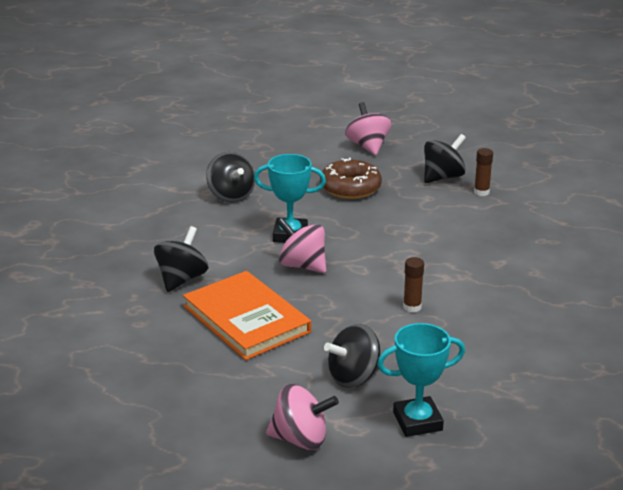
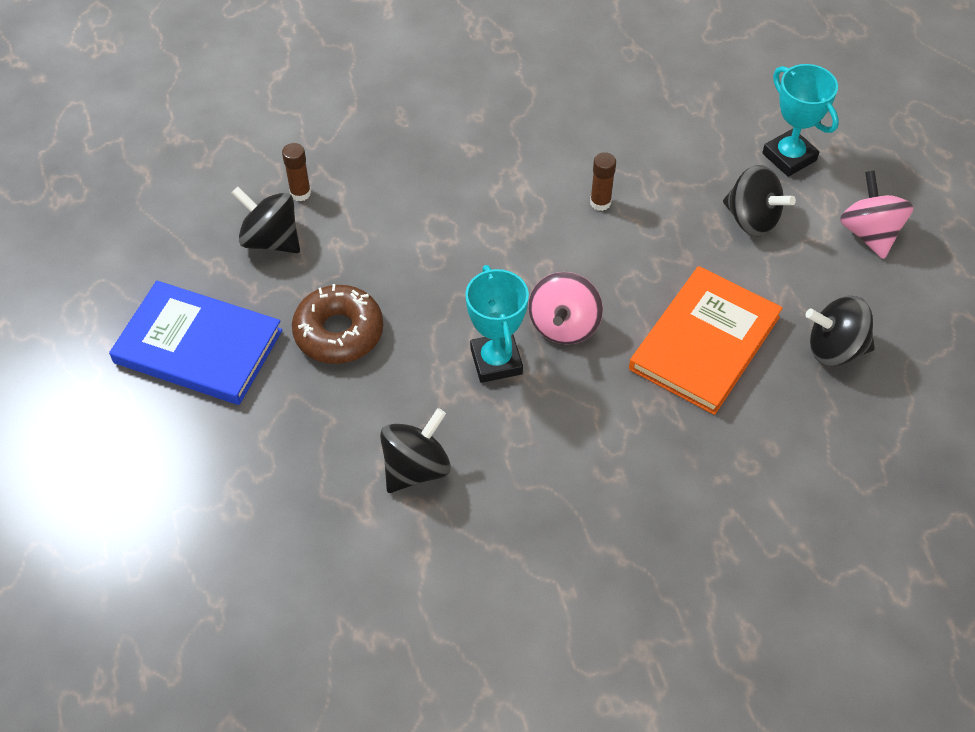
camera: 110 degrees left, 25 degrees up
(182, 279) = (657, 441): black spinning top -> black spinning top (835, 349)
(368, 146) = (198, 346): pink spinning top -> blue book

